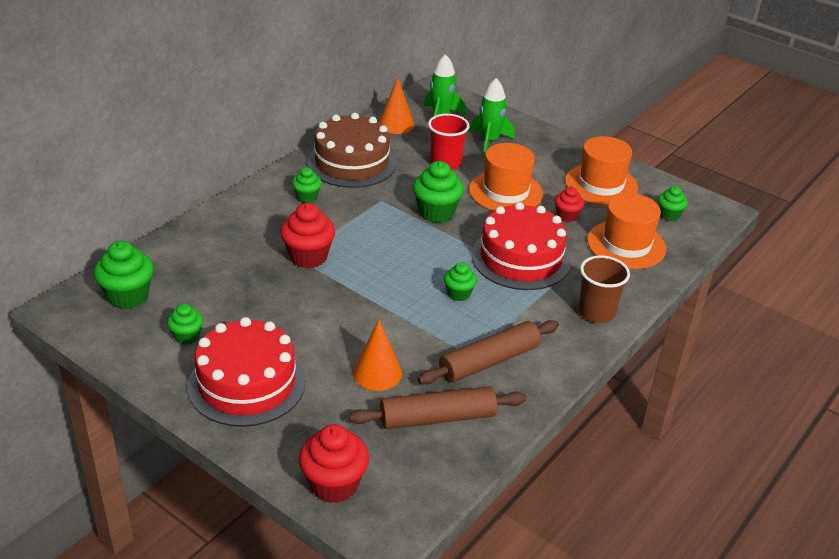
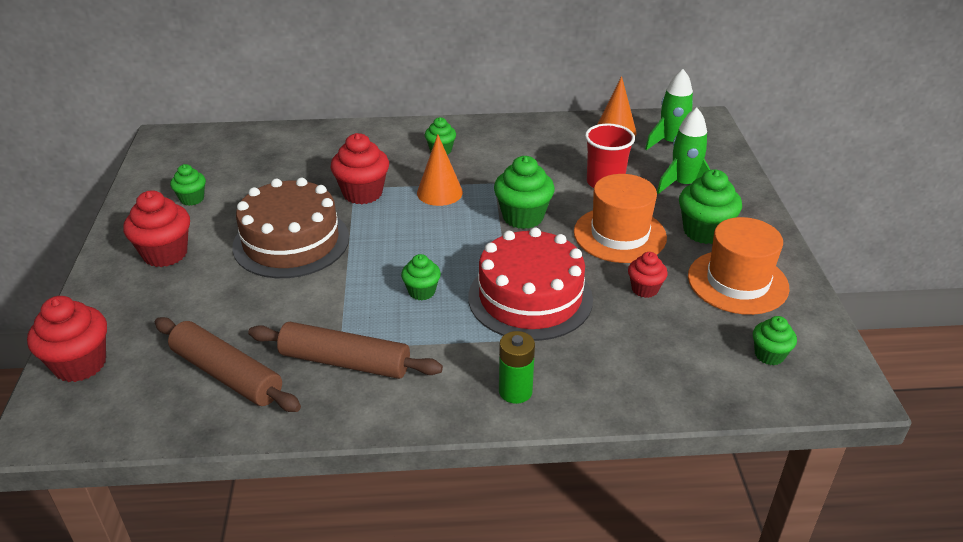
camera: 50 degrees right, 0 degrees up
(128, 297) = (209, 153): green cupcake -> green cupcake (704, 231)
(247, 383) = (165, 254): red cake -> red cupcake
(351, 162) = (522, 142): brown cake -> brown cake (291, 242)
(377, 373) = (252, 308): orange cone -> orange cone (439, 192)
(596, 312) = (515, 391): brown cup -> green battery
(626, 245) = (663, 352): orange hat -> none

